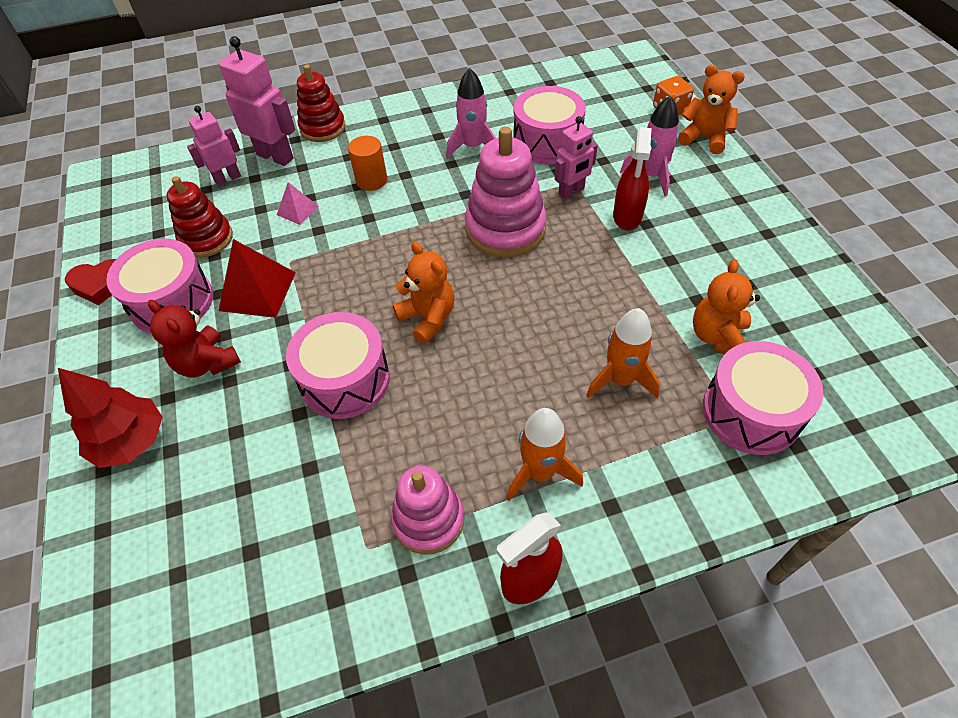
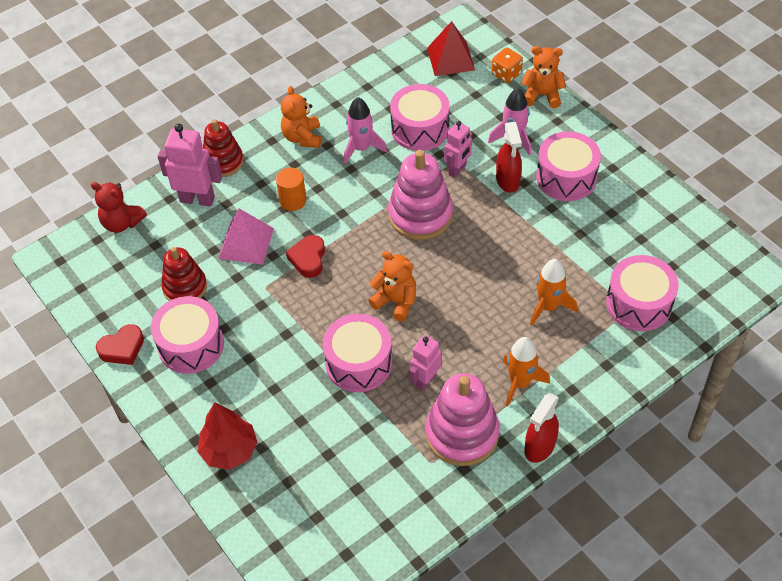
camera: 20 degrees left, 0 degrees up
(207, 363) = (249, 381): red teddy bear -> red teddy bear (122, 223)
(227, 178) = (168, 230): pink robot -> pink robot (425, 380)
(258, 291) = (254, 317): red pyramid -> red pyramid (451, 59)
(297, 210) = (246, 243): pink pyramid -> pink pyramid, size x1.81
(354, 243) = (308, 259): none -> red heart
(428, 519) = (462, 433): pink stacking toy -> pink stacking toy, size x1.51
(702, 230) = (566, 177): none -> pink drum
(718, 337) = (602, 258): orange teddy bear -> orange teddy bear (302, 137)

